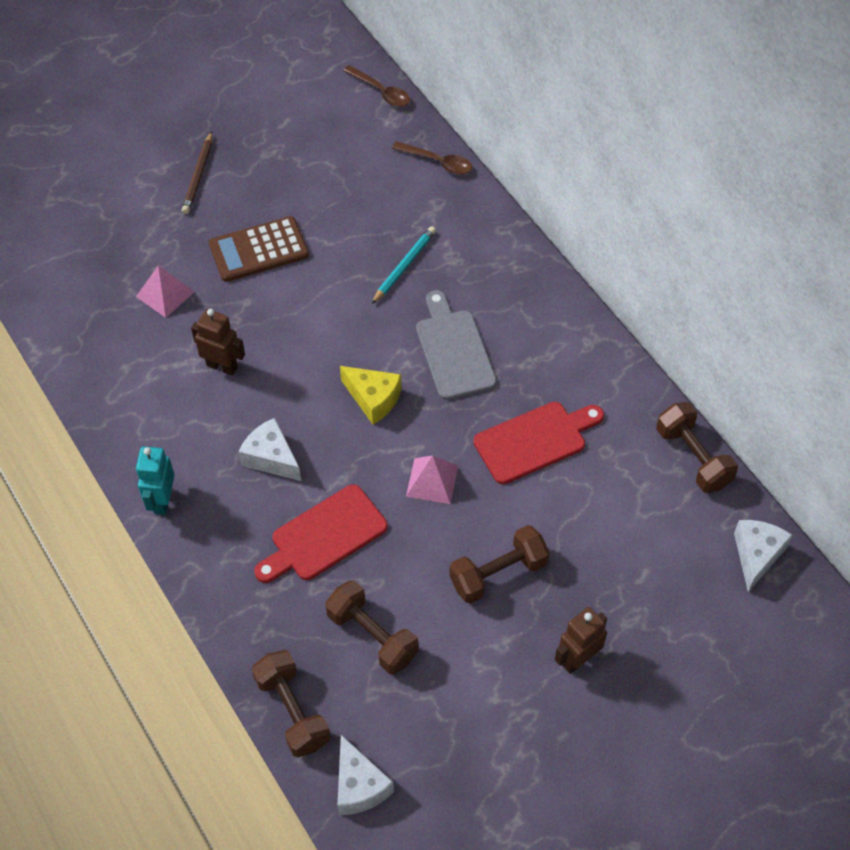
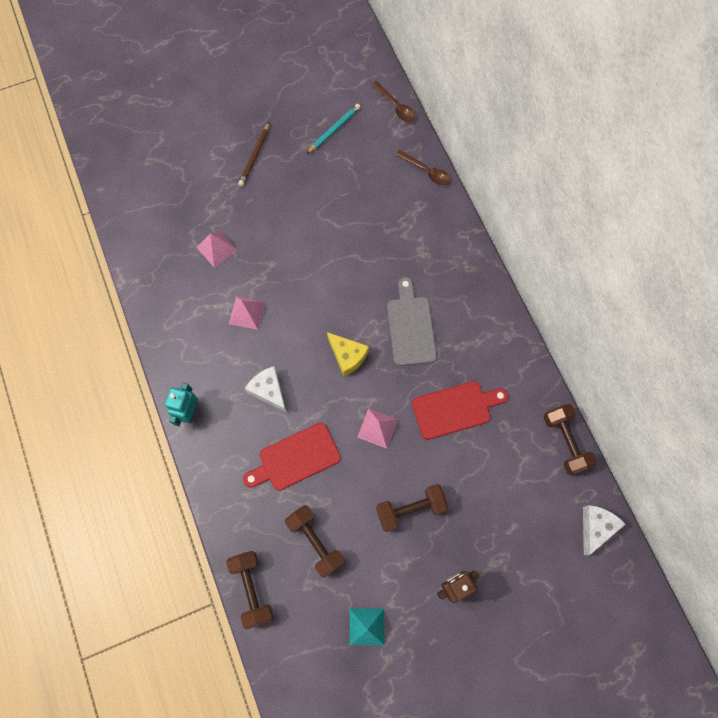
camera: 10 degrees right, 15 degrees up
(222, 366) = (247, 313): brown robot -> pink pyramid
(259, 250) = (287, 223): brown calculator -> none
(359, 786) = (287, 653): white cheese -> none
(404, 266) = (387, 253): turquoise pencil -> turquoise pencil (334, 129)
(466, 732) = (366, 626): none -> turquoise pyramid

